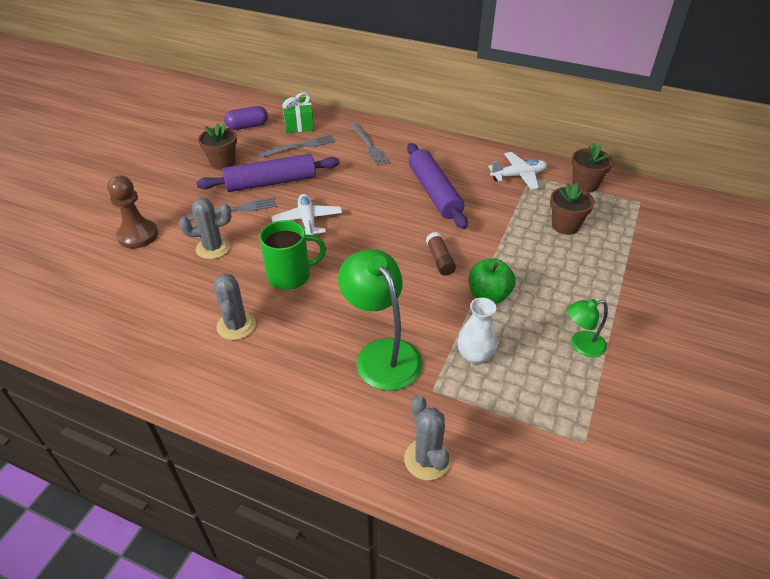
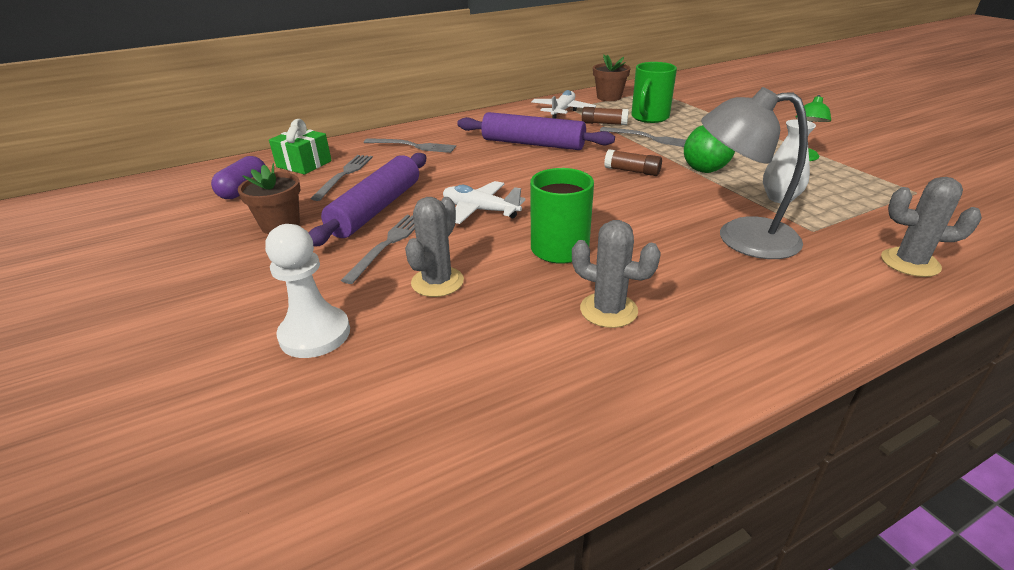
camera: 50 degrees left, 10 degrees down
(138, 235) = (315, 334): brown pawn -> white pawn
(382, 353) = (741, 238): green lamp -> grey lamp
(517, 243) = (649, 138): none -> grey fork
(519, 207) = (604, 123): none -> brown glue stick
(565, 225) = (649, 117): brown flower pot -> green mug

